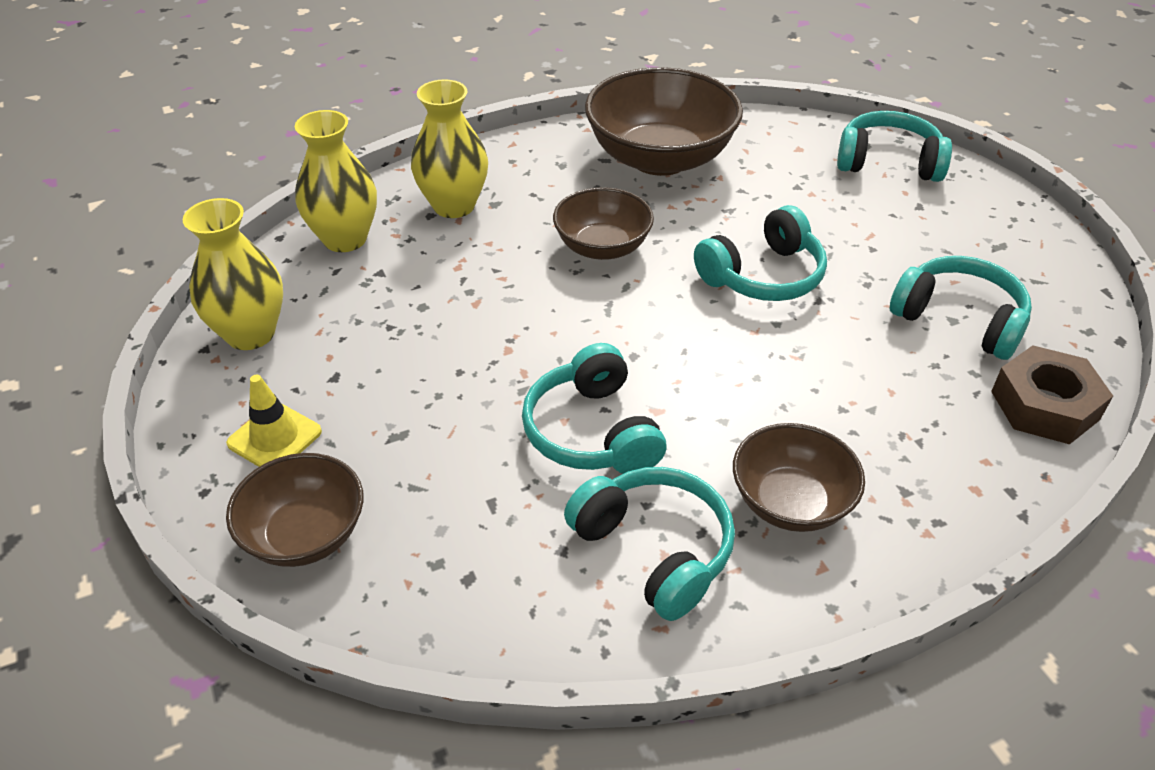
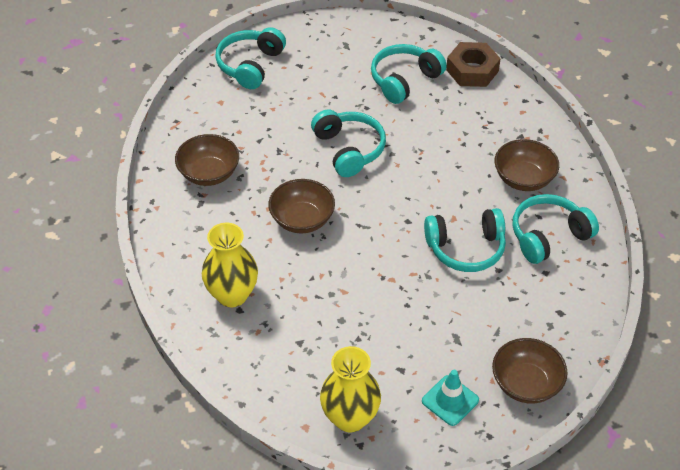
camera: 80 degrees left, 5 degrees up
(274, 437) = (450, 400): yellow traffic cone -> turquoise traffic cone
(345, 239) = (255, 362): yellow vase -> none
(660, 158) = (209, 173): brown bowl -> brown bowl, size x0.58

